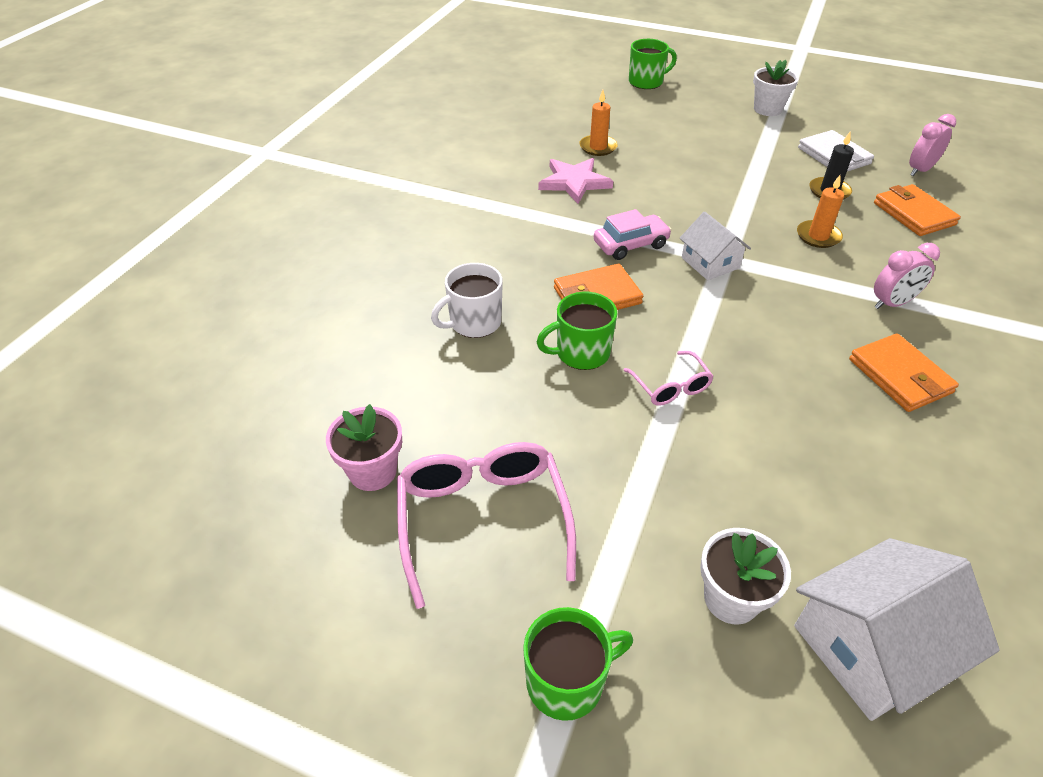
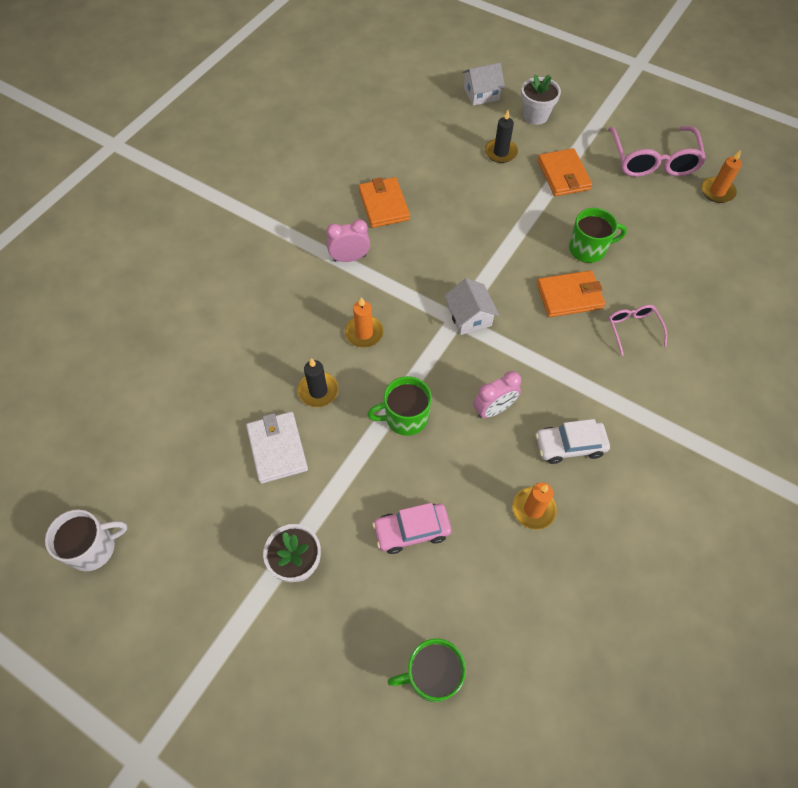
camera: 170 degrees left, 15 degrees up
(372, 471) = (717, 191): pink flower pot -> orange candle
(474, 323) = (665, 284): white mug -> white mug (94, 548)
(567, 681) = (614, 99): green mug -> green mug (405, 417)
(574, 182) = (569, 446): pink star -> white car
(630, 244) = (531, 347): pink car -> pink car (412, 531)
(671, 387) = (533, 217): pink glasses -> pink glasses (633, 329)
(766, 496) = (500, 152): none -> black candle
(871, 647) = (481, 94): white house -> white house, size x0.61
(914, 214) = (261, 348): orange wallet -> orange wallet (563, 175)
(920, 170) = (206, 409): pink clock -> pink clock (493, 409)

